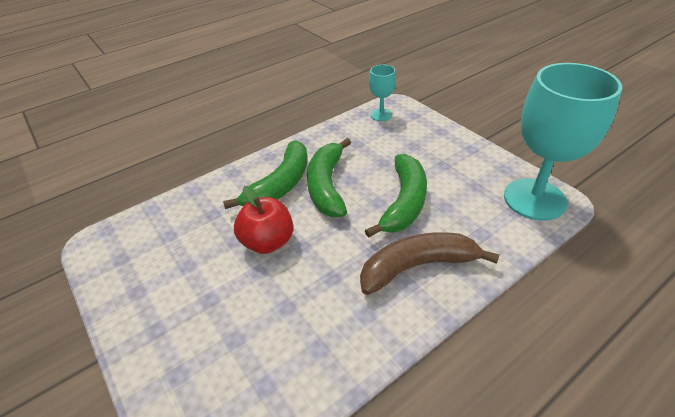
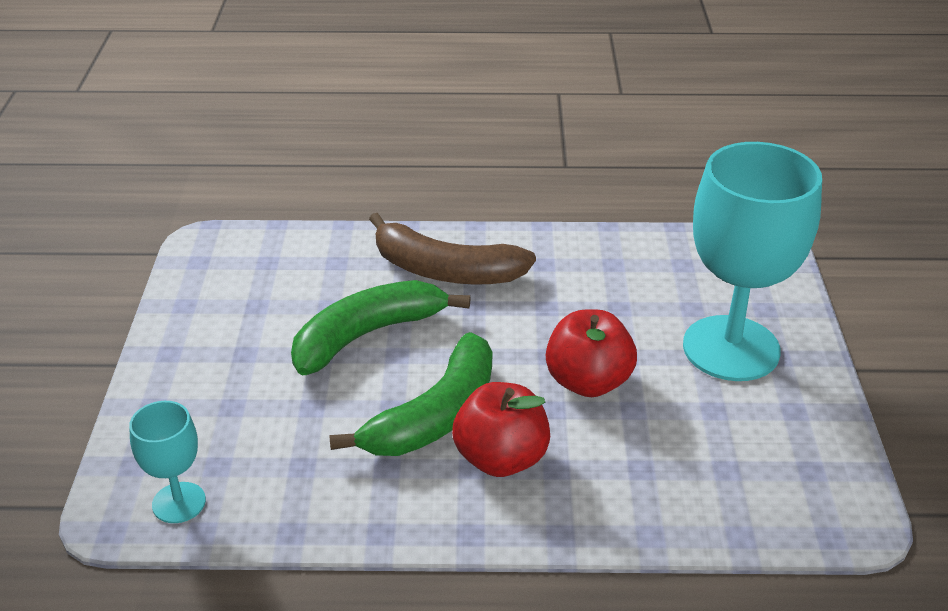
camera: 145 degrees left, 5 degrees down
(280, 185) = (501, 458): green banana -> red apple
(534, 199) = (224, 259): turquoise goblet -> turquoise goblet (731, 348)

